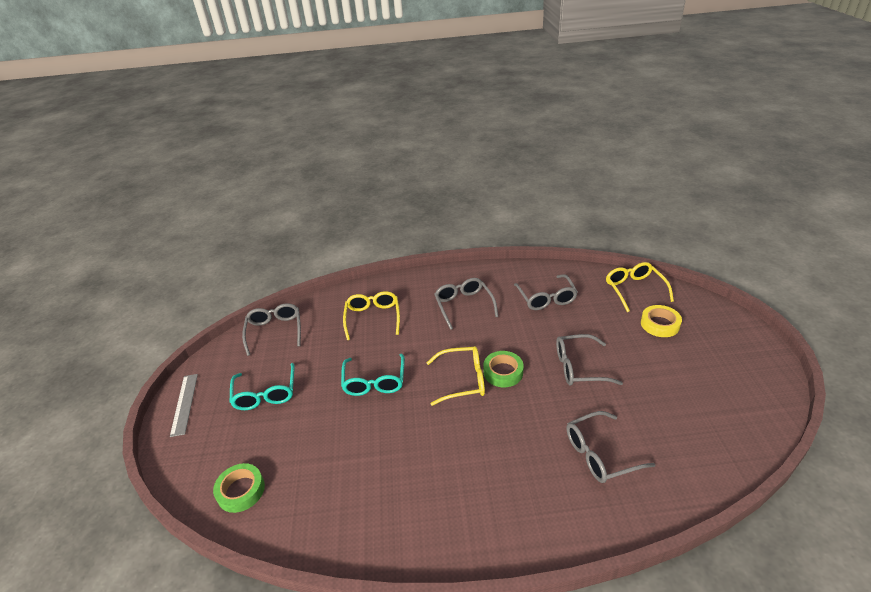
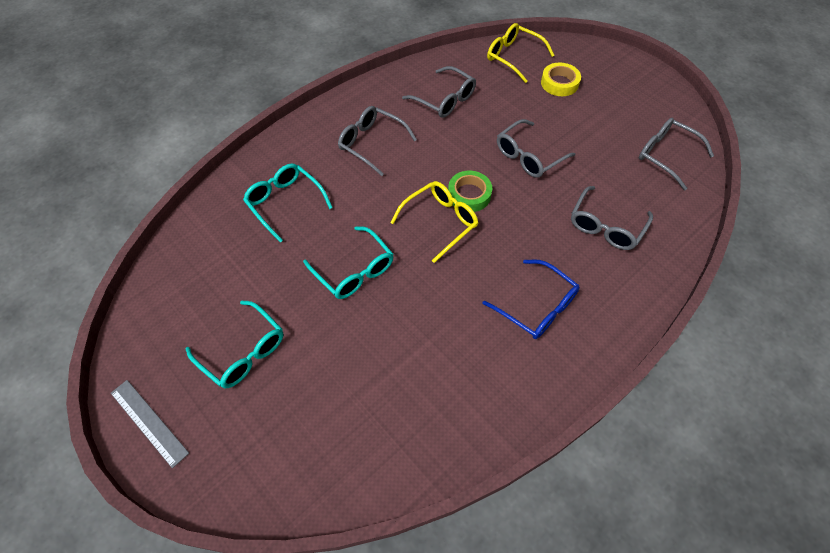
camera: 40 degrees left, 20 degrees up
(241, 491) = (322, 463): green tape -> none
(275, 331) = (178, 277): grey glasses -> grey glasses (666, 156)
(373, 318) = (285, 203): yellow glasses -> turquoise glasses
(480, 481) = (537, 307): none -> blue glasses

